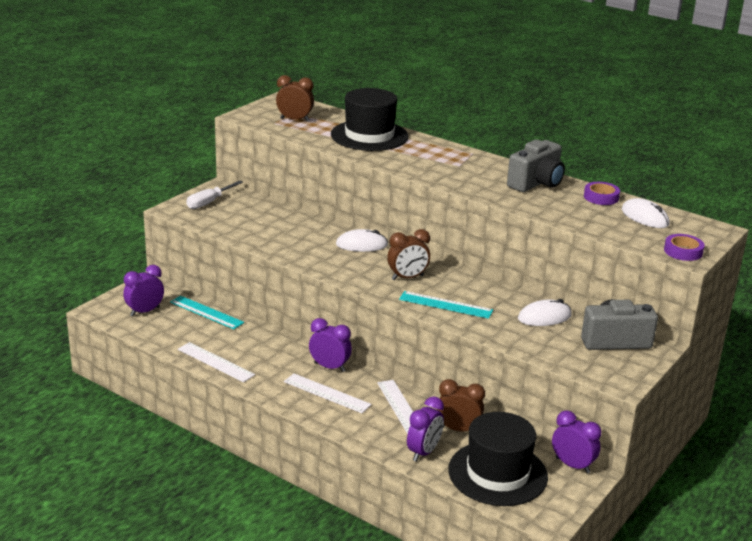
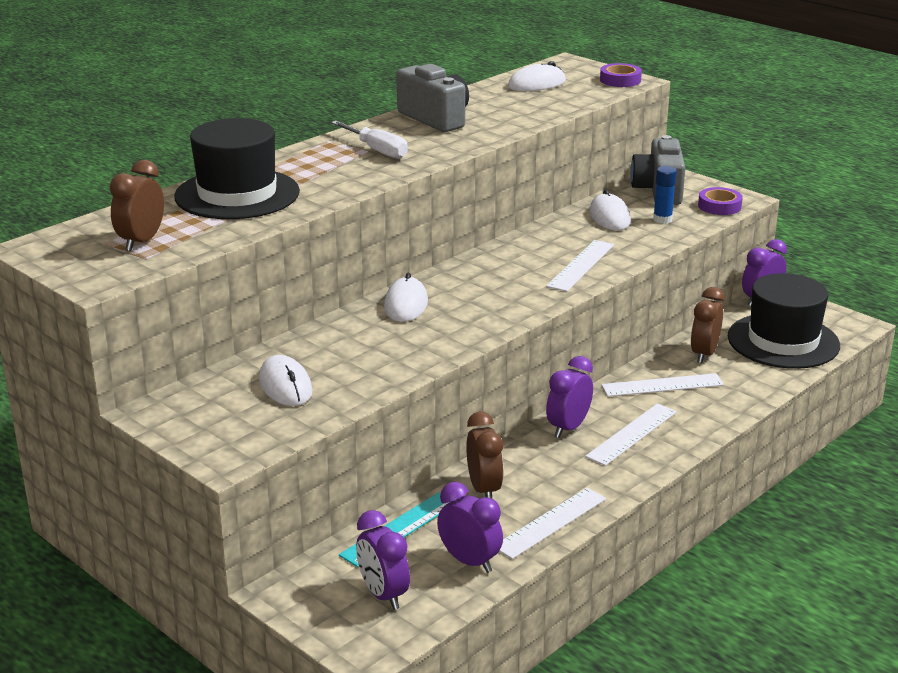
camera: 80 degrees left, 0 degrees up
(209, 202) = (211, 422): white screwdriver -> white screwdriver (376, 150)
(250, 217) = (285, 385): none -> white mouse
(407, 278) = (508, 282): brown clock -> brown clock (484, 489)
(424, 452) = (752, 379): purple clock -> purple clock (469, 561)
(445, 305) = (581, 265): turquoise ruler -> white ruler
(551, 341) = (662, 219): none -> blue glue stick
(601, 197) = (481, 95): purple tape -> purple tape (719, 206)

